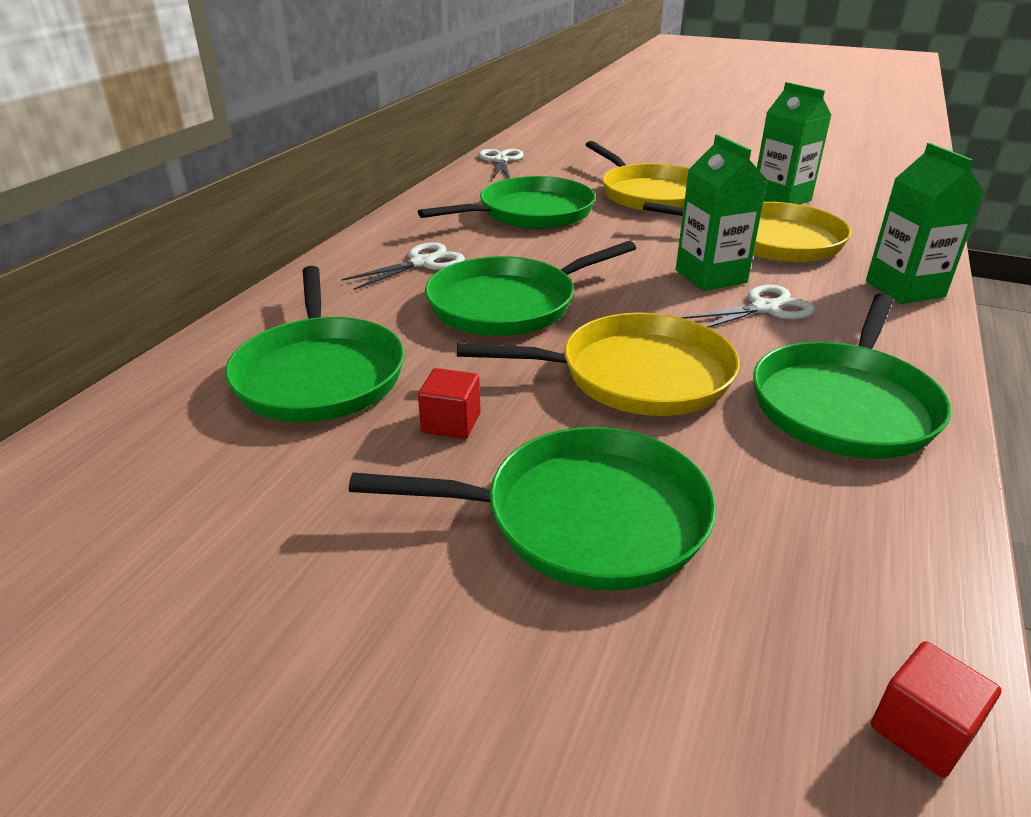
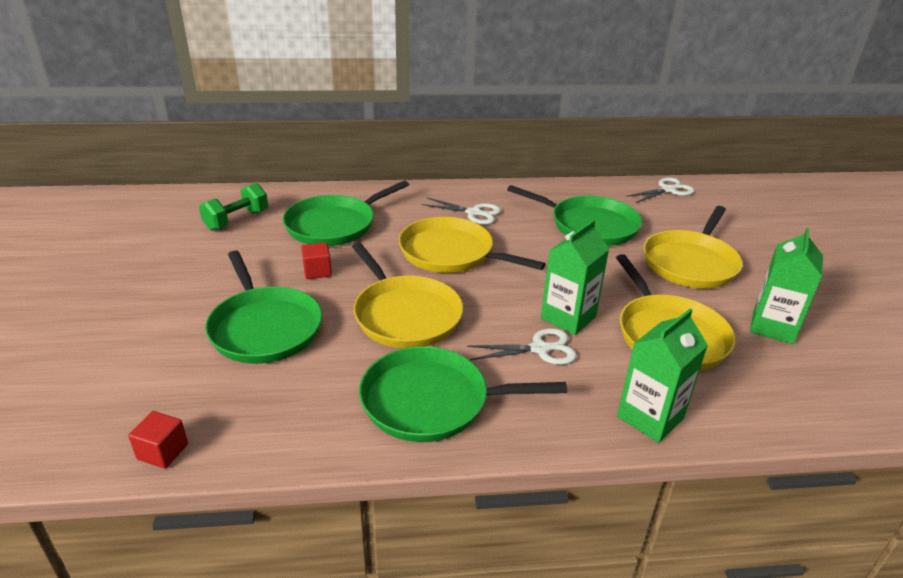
camera: 60 degrees right, 0 degrees up
(159, 478) = (237, 220): none -> green dumbbell
(508, 304) = (451, 253): green pan -> yellow pan
(764, 308) = (540, 349): white scissors -> white scissors turned 45 degrees counterclockwise

